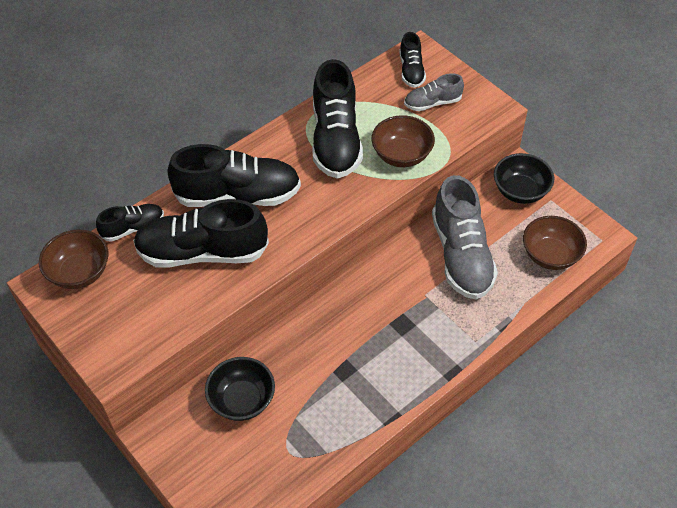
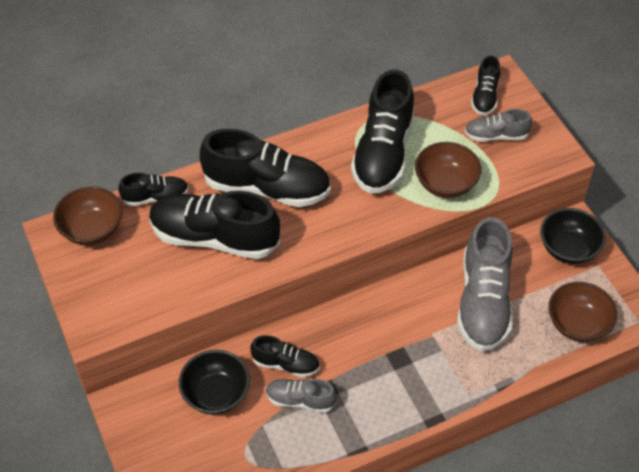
camera: 15 degrees right, 0 degrees up
(299, 356) = (286, 364): none -> black shoe
(323, 386) = (300, 400): none -> grey shoe

